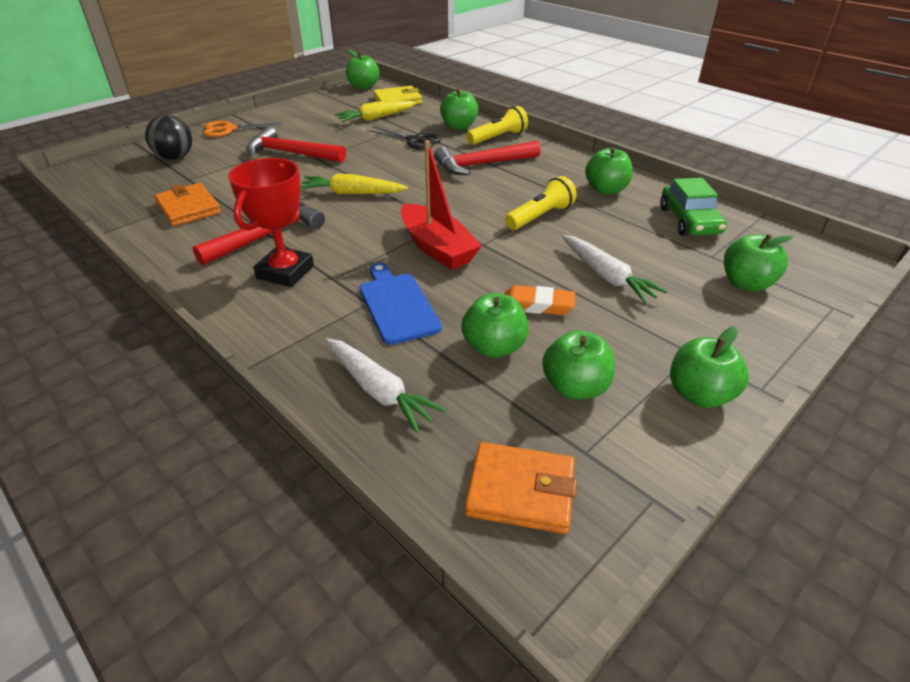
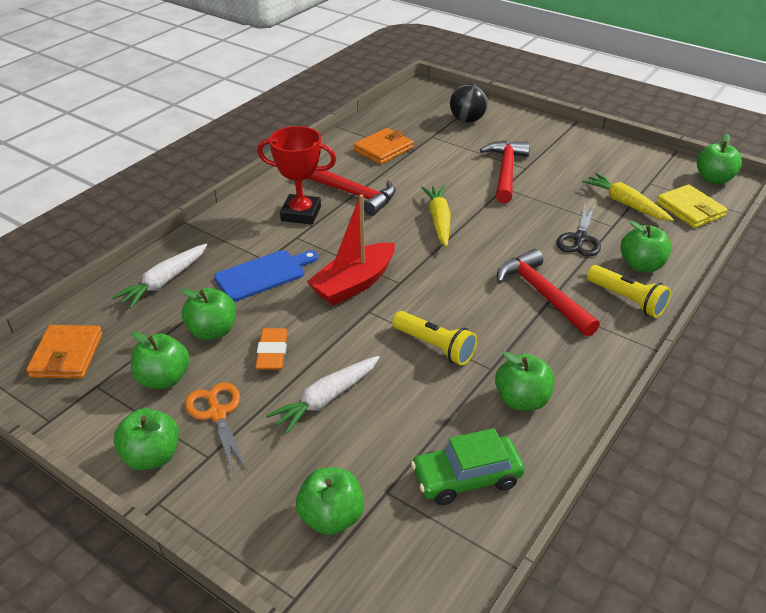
camera: 80 degrees right, 0 degrees up
(229, 129) = (539, 129): orange scissors -> orange scissors (217, 414)

